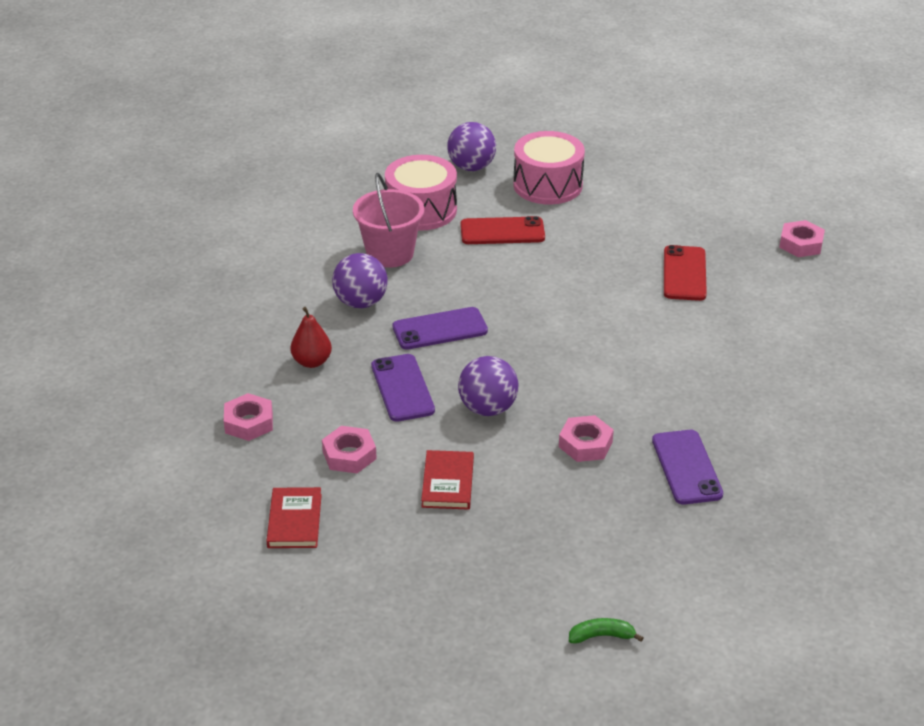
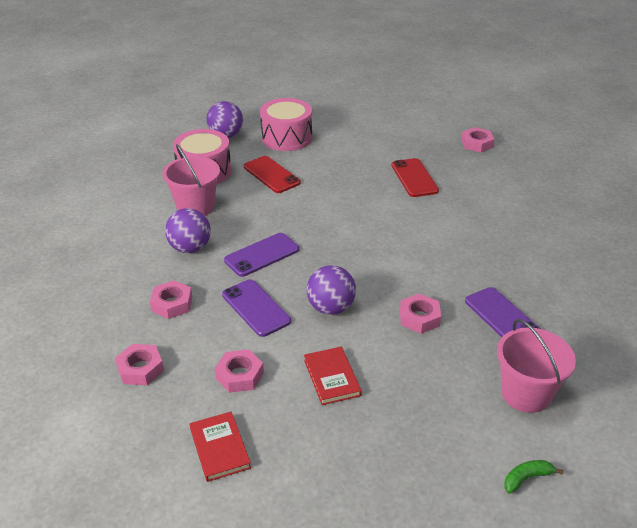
camera: 20 degrees left, 0 degrees up
(312, 362) = (172, 304): red pear -> pink nut
(502, 231) = (271, 175): red phone -> red phone turned 75 degrees clockwise
(658, 555) = (526, 393): none -> pink bucket

